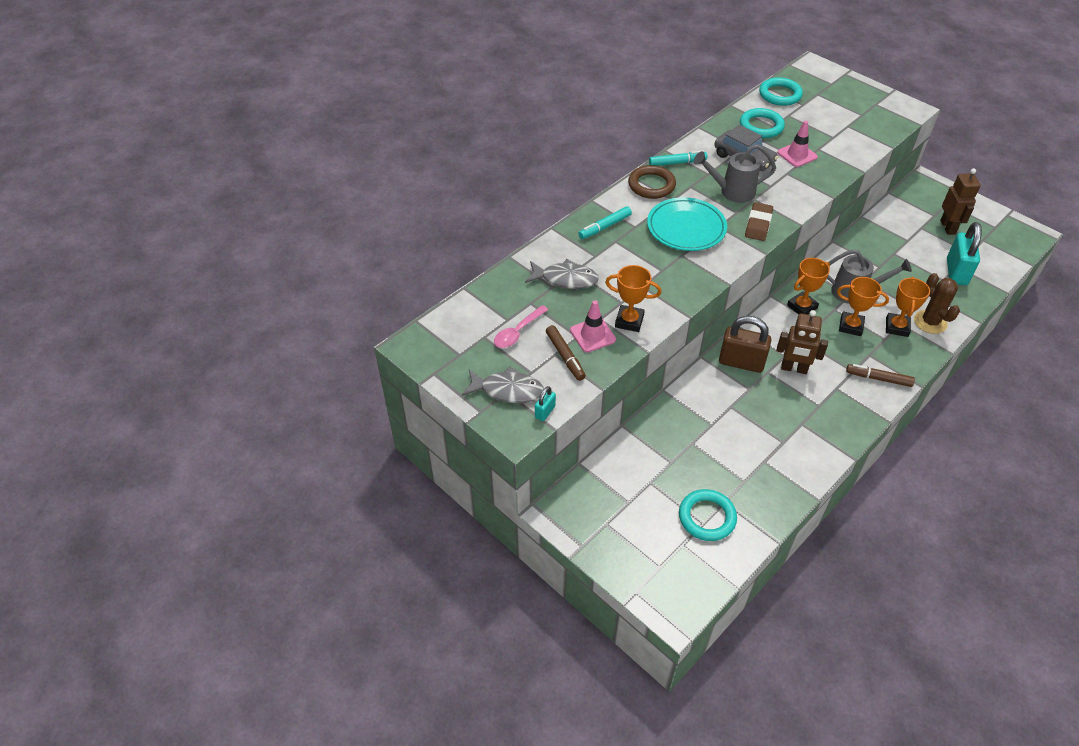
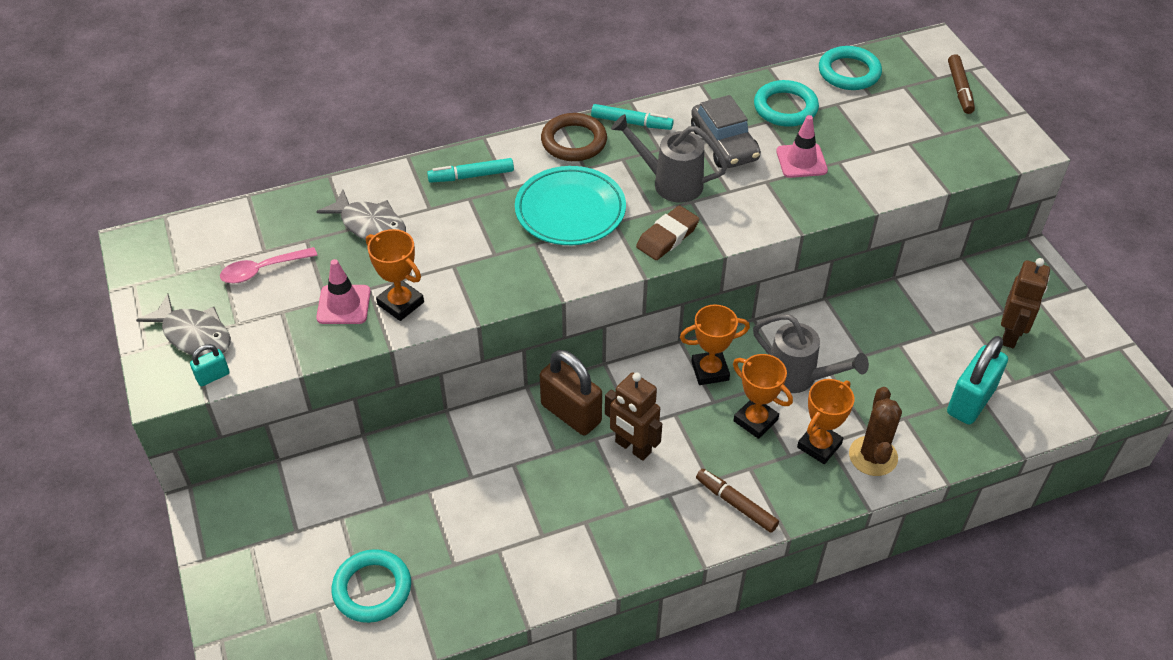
camera: 25 degrees right, 0 degrees up
(565, 356) = (290, 319): brown marker -> brown marker (959, 89)

